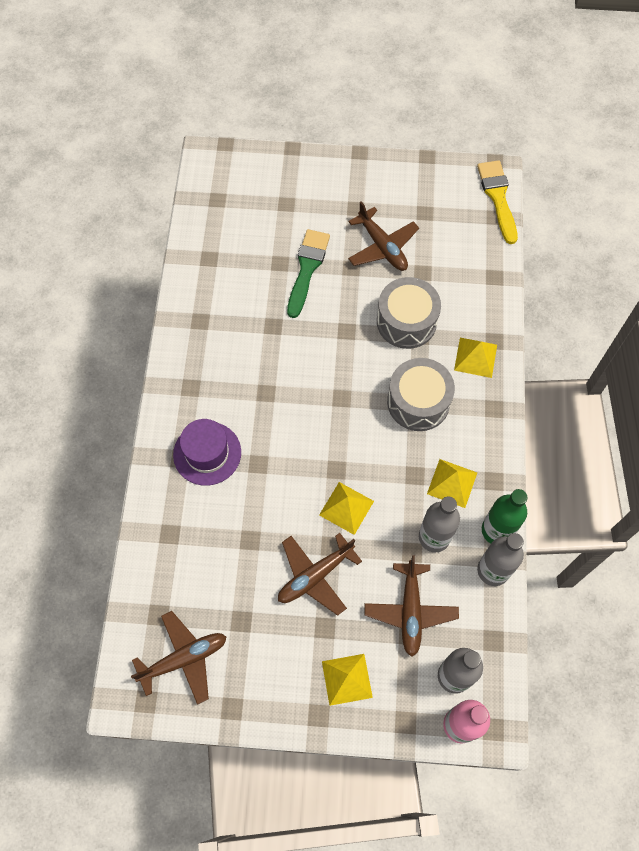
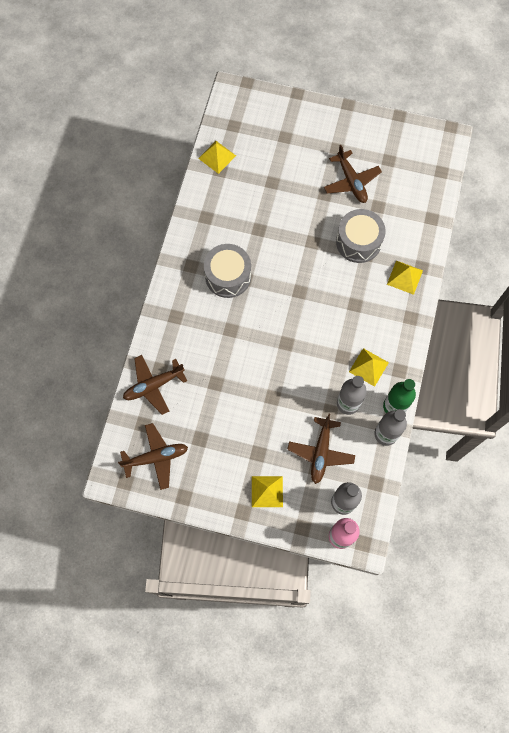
camera: 10 degrees right, 5 degrees up
(207, 453) = (195, 316): purple hat -> none
(307, 268) = (292, 190): green brush -> none
(315, 576) = (257, 416): brown plane -> brown plane (153, 385)
(346, 508) = (288, 372): yellow pyramid -> yellow pyramid (217, 157)
(418, 402) = (355, 304): grey drum -> grey drum (228, 276)
(498, 197) = (447, 156): yellow brush -> none

